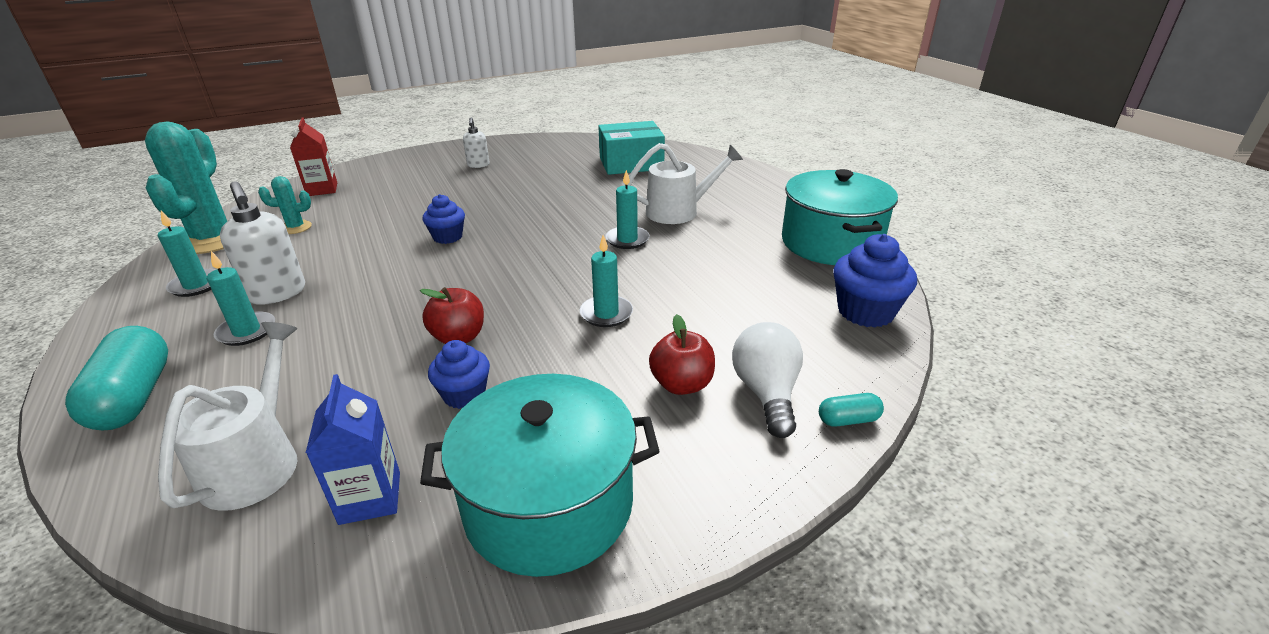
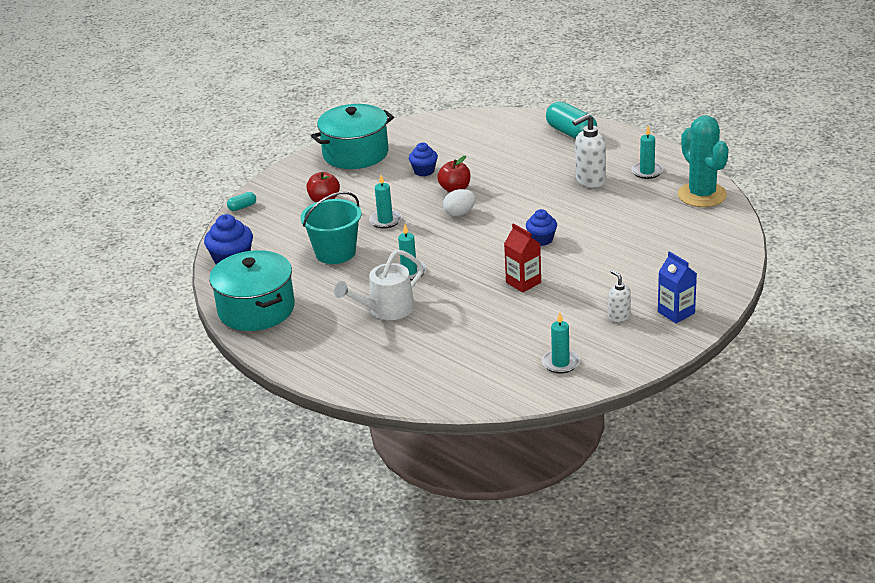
camera: 160 degrees right, 0 degrees up
(247, 331) = (571, 163): turquoise candle -> turquoise candle (560, 363)
(256, 462) = (481, 134): white watering can -> none
(277, 294) = (590, 180): white soap dispenser -> white soap dispenser turned 60 degrees counterclockwise
(296, 227) = (662, 217): turquoise cactus -> none
(322, 189) = (711, 251): red carton -> red carton (523, 282)
(370, 498) = (424, 138): blue carton -> blue carton (676, 312)
(496, 295) = (460, 213): none -> white egg
(631, 163) = (471, 361): turquoise box -> none
(705, 285) = (335, 253): none -> turquoise bucket
(766, 393) = (282, 207): white light bulb -> none

